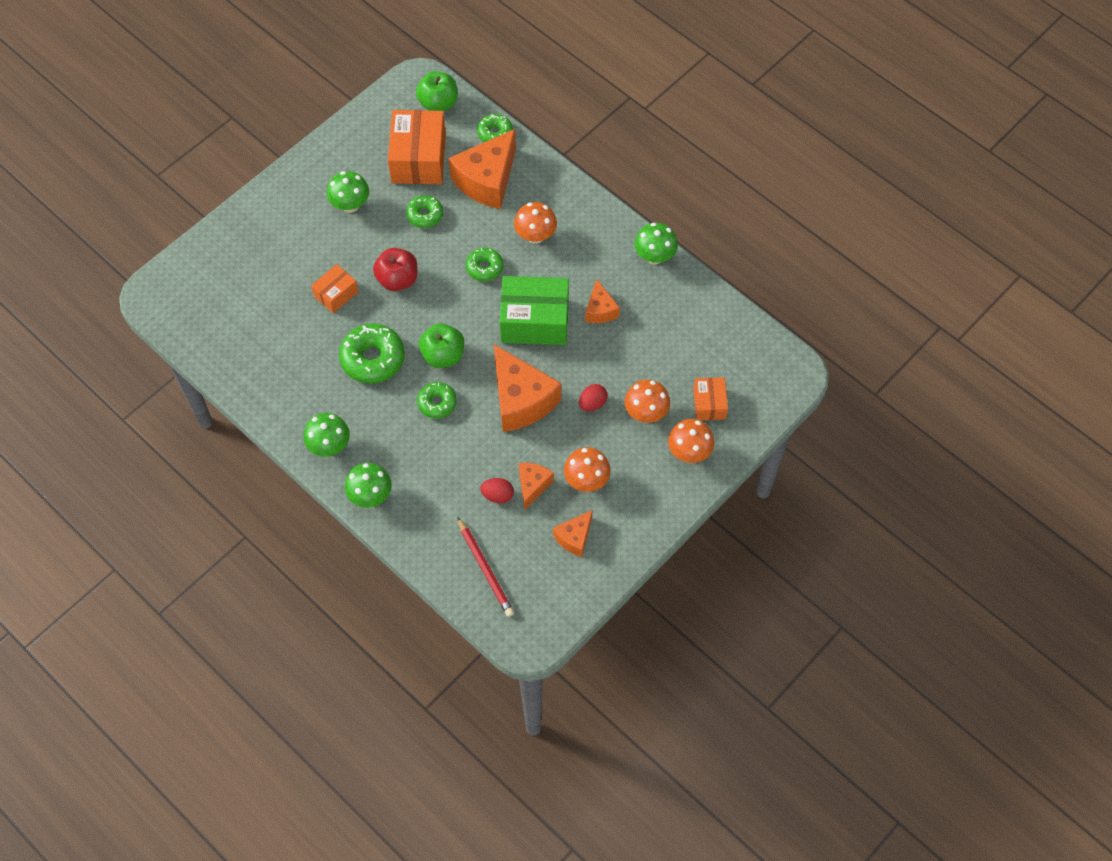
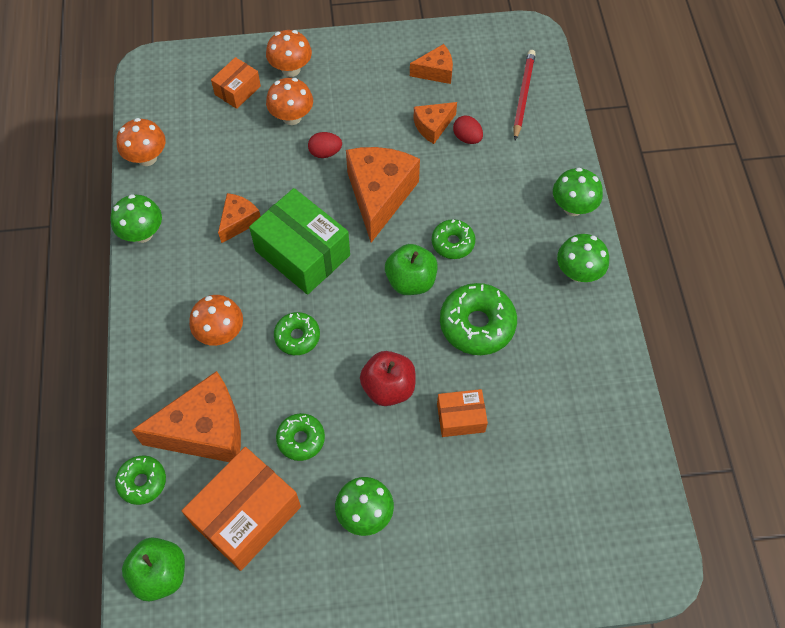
camera: 140 degrees left, 0 degrees up
(586, 480) = (388, 102): orange mushroom -> orange mushroom (147, 158)

